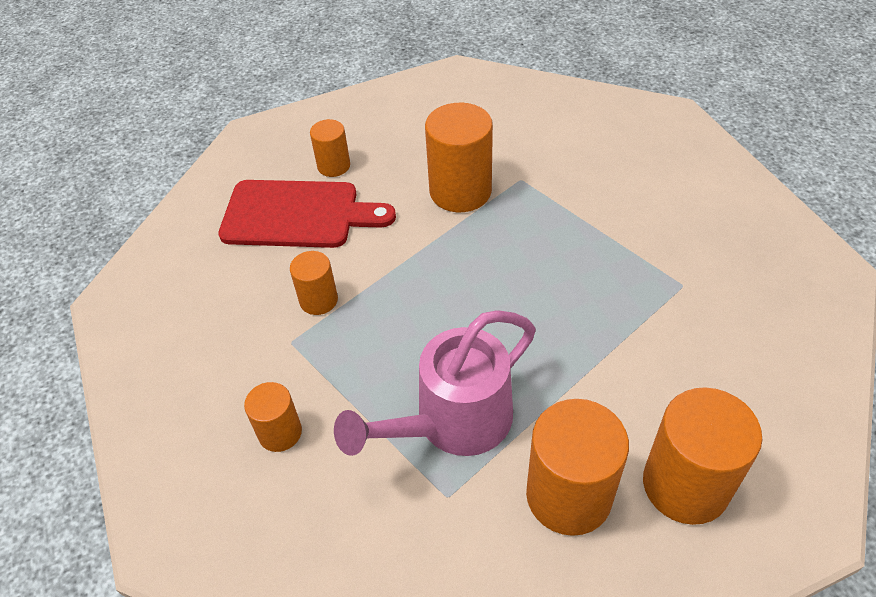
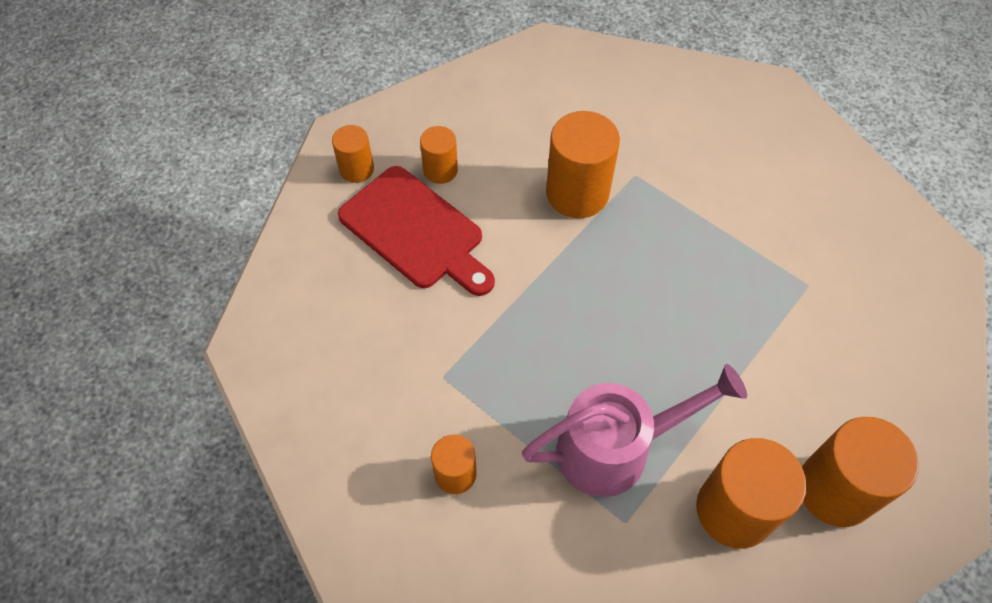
camera: 10 degrees left, 10 degrees up
(297, 214) = (416, 231): red cutting board -> red cutting board turned 45 degrees clockwise
(318, 300) = (460, 328): orange cylinder -> orange cylinder (356, 169)
(452, 423) = (616, 448): pink watering can -> pink watering can turned 150 degrees counterclockwise

